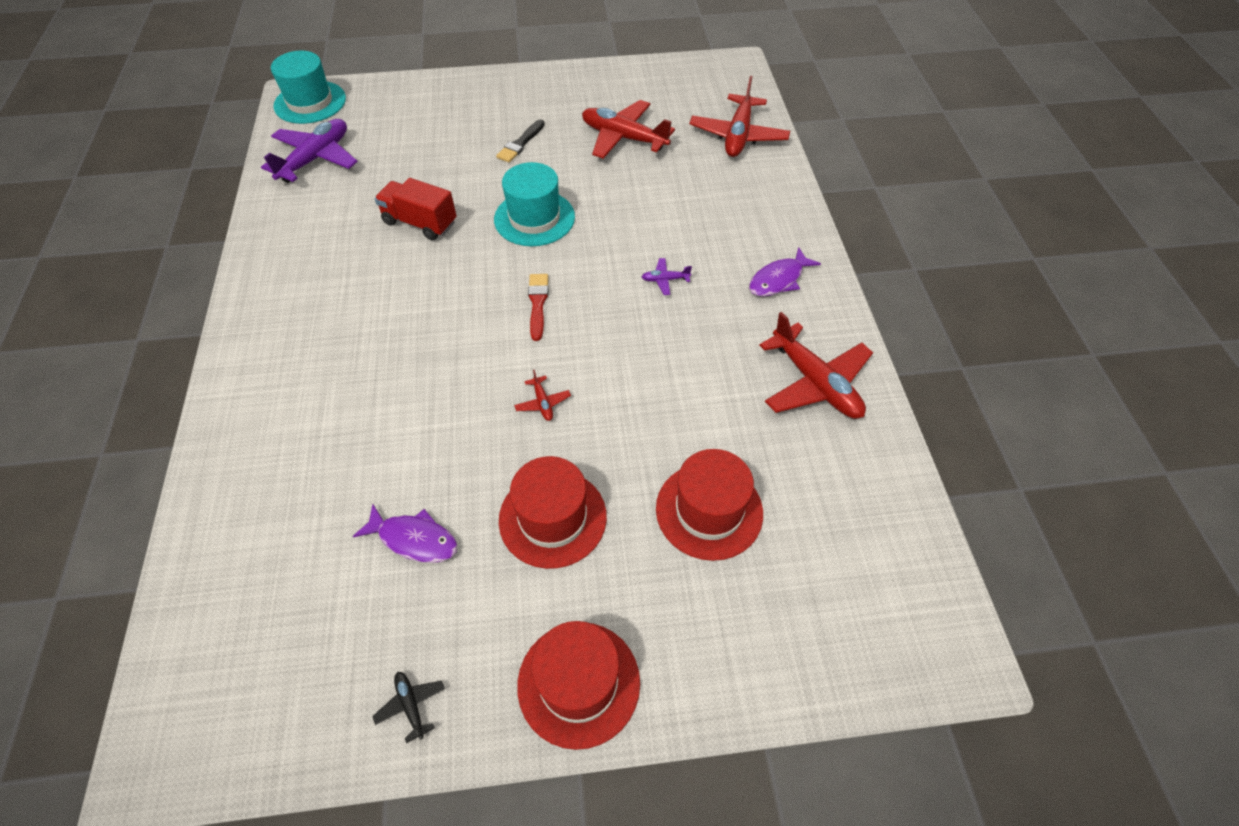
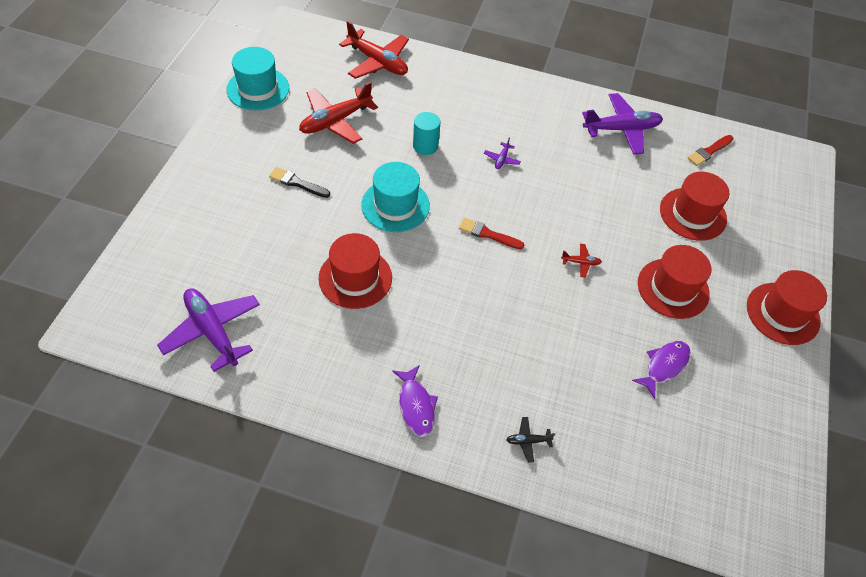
camera: 70 degrees left, 0 degrees up
(310, 102) = (113, 316): turquoise hat -> turquoise hat (258, 89)
(411, 705) = (777, 398): black plane -> black plane (528, 441)
(420, 223) = (355, 278): red truck -> red hat
(520, 143) = (297, 183): black brush -> black brush turned 150 degrees clockwise
(638, 212) = (425, 146): none -> turquoise cylinder
(778, 279) = (531, 106): purple fish -> purple fish (416, 406)
(815, 383) = (621, 129): red plane -> purple plane
(857, 503) = (709, 151): none -> red brush

